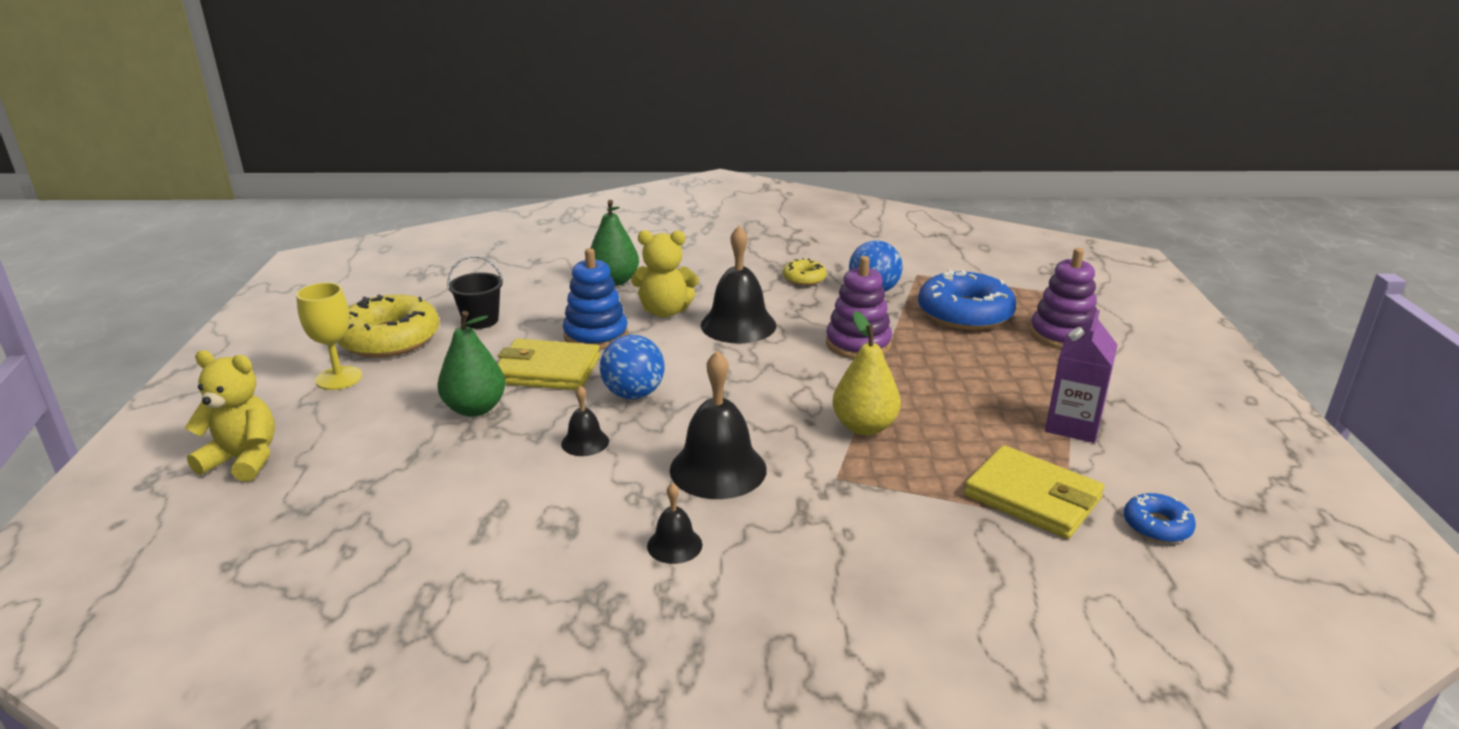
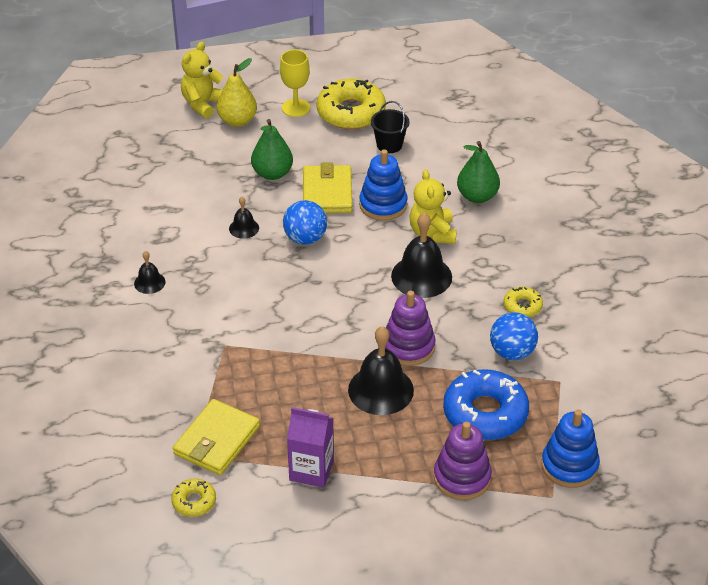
camera: 80 degrees right, 15 degrees up
(243, 460) = (203, 104): yellow teddy bear -> yellow teddy bear turned 150 degrees counterclockwise
(718, 469) = (225, 290): black bell -> black bell (381, 390)
(864, 427) = (287, 355): yellow pear -> yellow pear (237, 121)
(1033, 283) = (569, 465): none -> blue stacking toy
(1157, 526) = (194, 501): blue donut -> yellow donut

